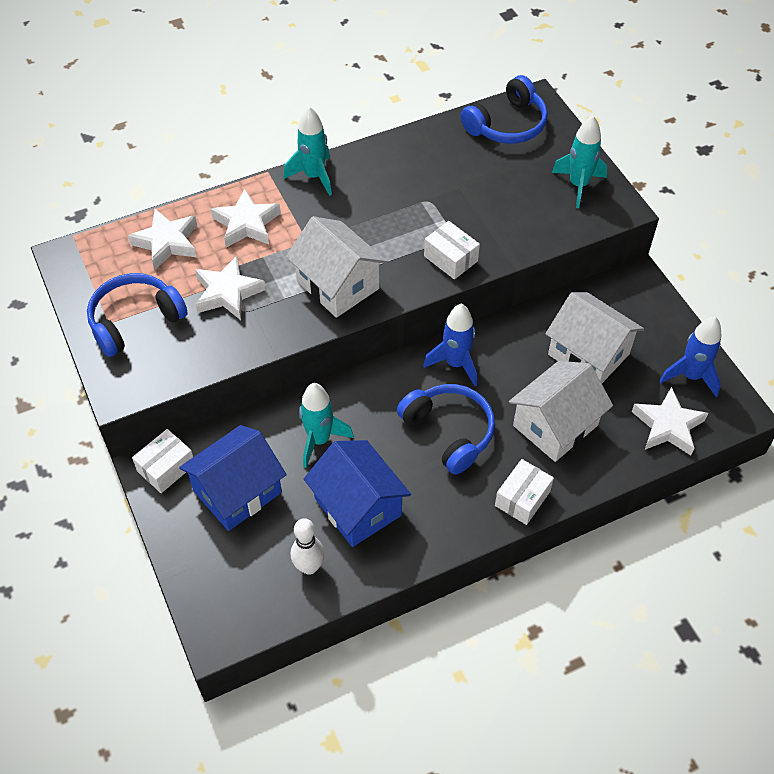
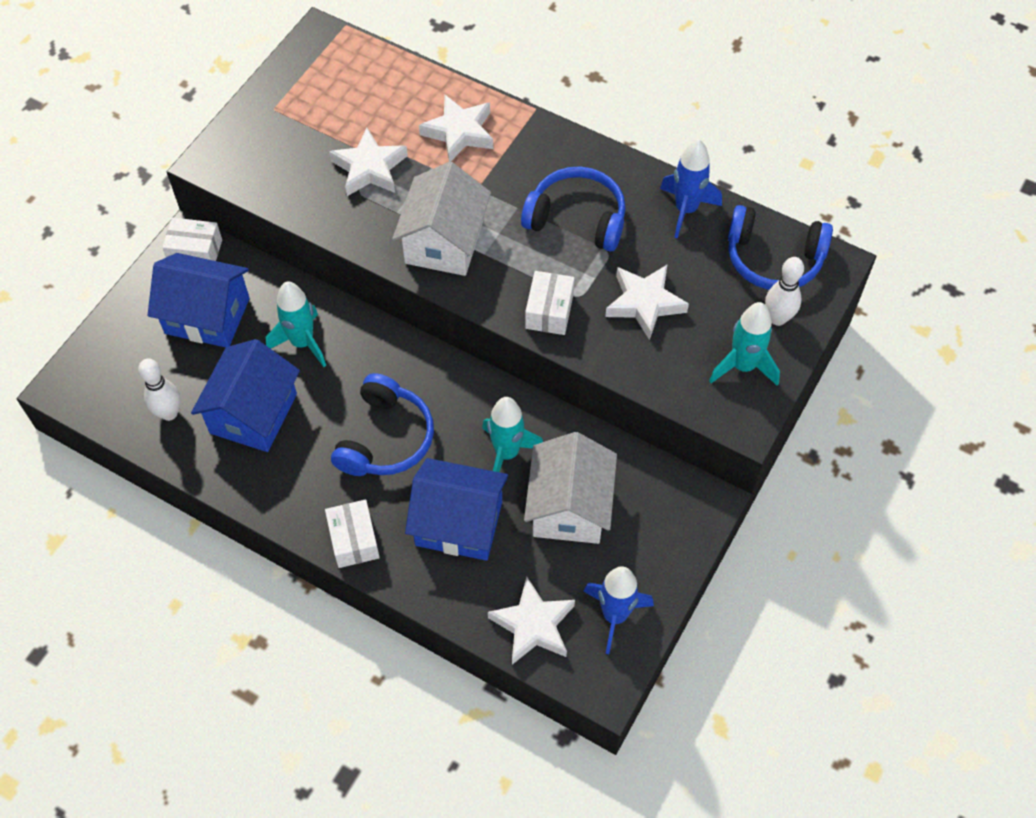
camera: 55 degrees right, 5 degrees up
(135, 320) = (289, 125): blue headphones -> blue headphones (577, 218)
(167, 242) = (391, 91): white star -> white star (644, 303)
(314, 176) = (560, 146): turquoise rocket -> turquoise rocket (507, 453)
(455, 364) = (468, 399): blue rocket -> blue rocket (686, 210)
(522, 498) = (354, 540): white box -> white box turned 75 degrees clockwise
(555, 148) = (777, 318): none -> white bowling pin
(555, 425) = (459, 523): white house -> blue house

